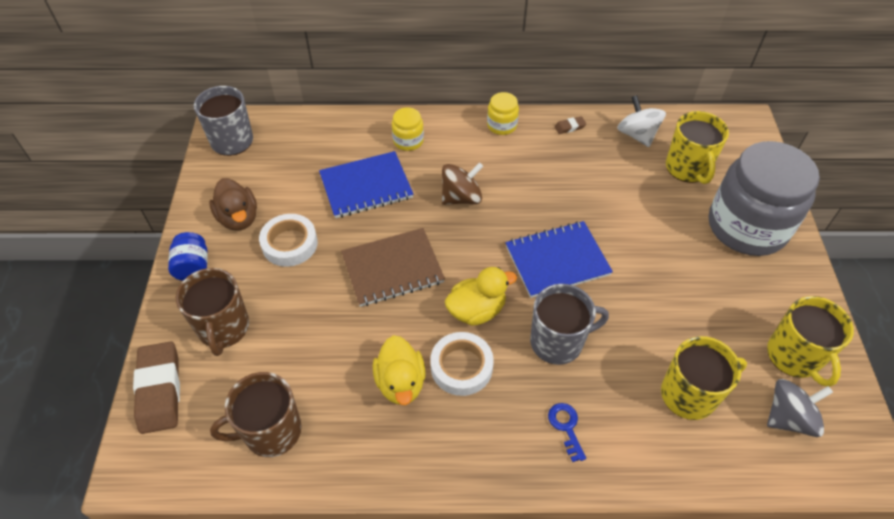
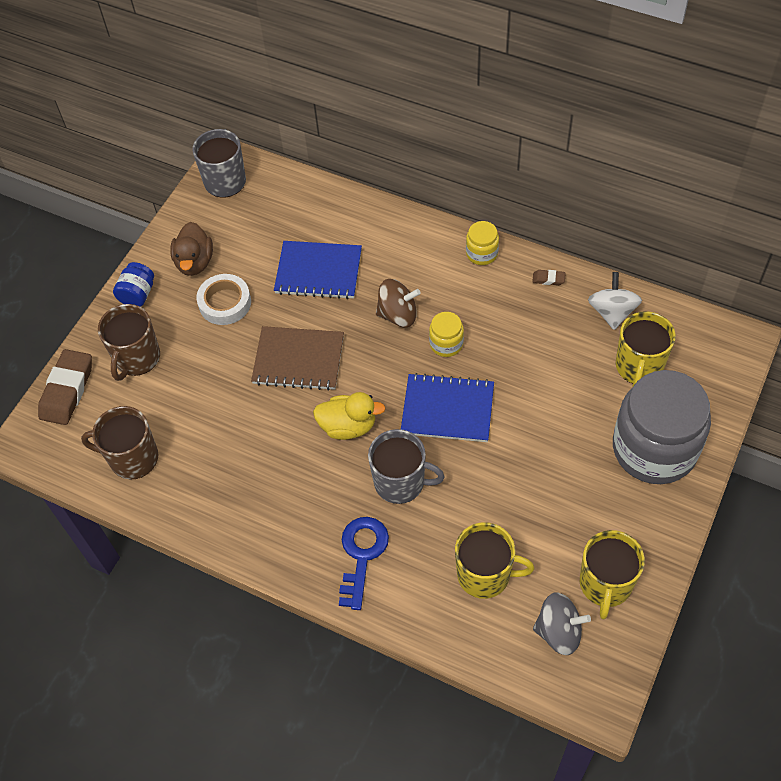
camera: 30 degrees right, 5 degrees up
(400, 382) = (250, 462): yellow duck -> none
(408, 141) = (382, 238): yellow jar -> yellow jar (446, 344)
(461, 367) = (306, 469): white tape -> none
(566, 427) = (362, 555): blue key -> blue key, size x1.73

